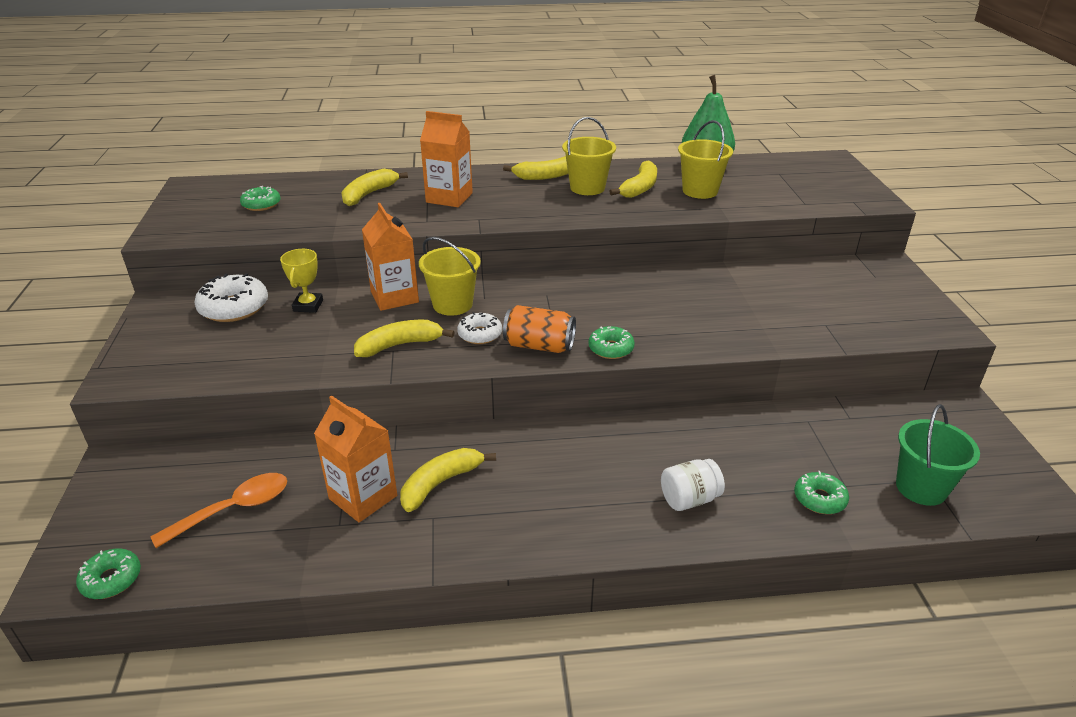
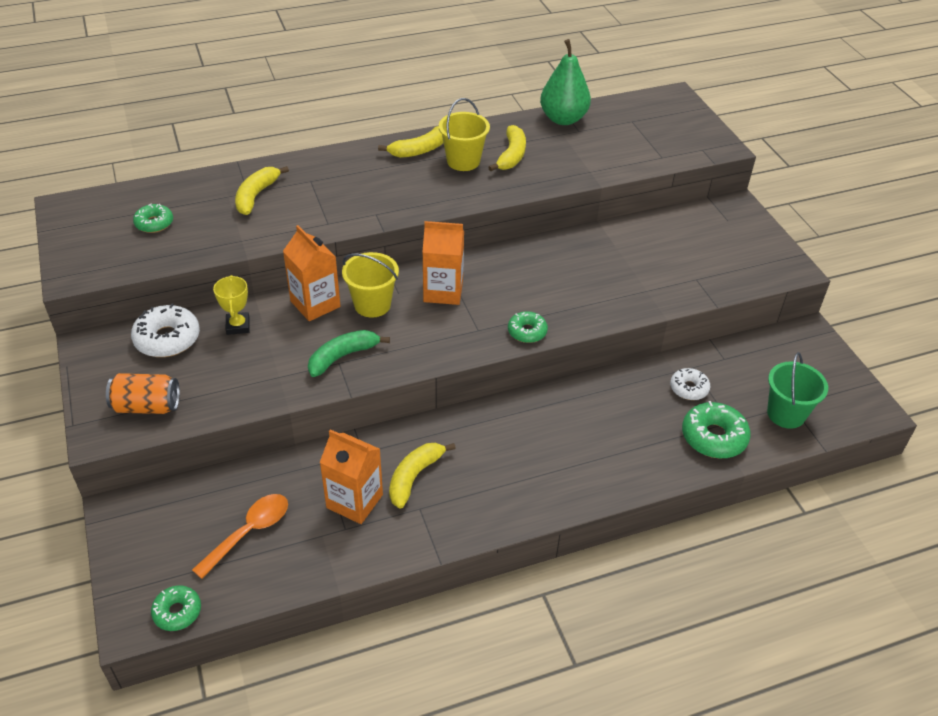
camera: 15 degrees left, 10 degrees up
(400, 345) = (343, 356): yellow banana -> green banana
(449, 198) = (337, 190): orange carton -> orange carton (443, 291)
(480, 334) = (409, 334): white donut -> white donut (689, 388)
(539, 346) = (465, 338): orange can -> orange can (147, 406)
(689, 499) = (616, 455): white jar -> none
(700, 191) = (567, 152): yellow bucket -> none
(819, 499) = (713, 437): green donut -> green donut, size x1.62

